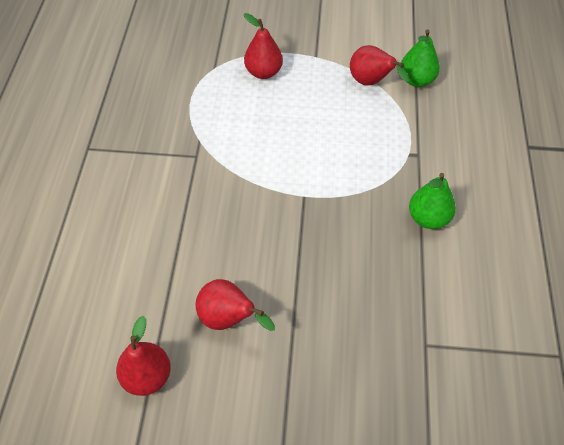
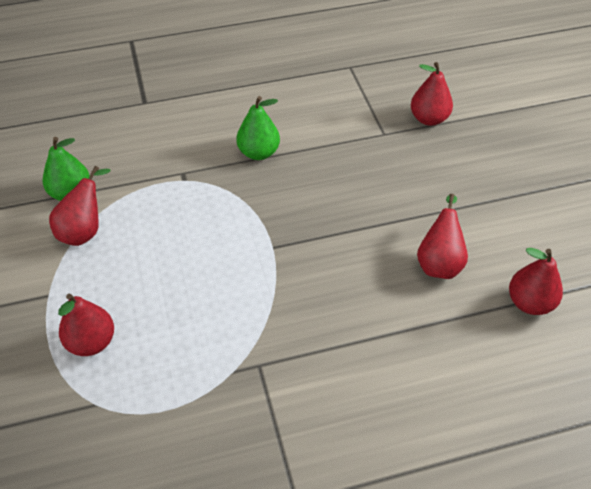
camera: 110 degrees left, 5 degrees down
(438, 406) = (429, 119): none -> red pear

